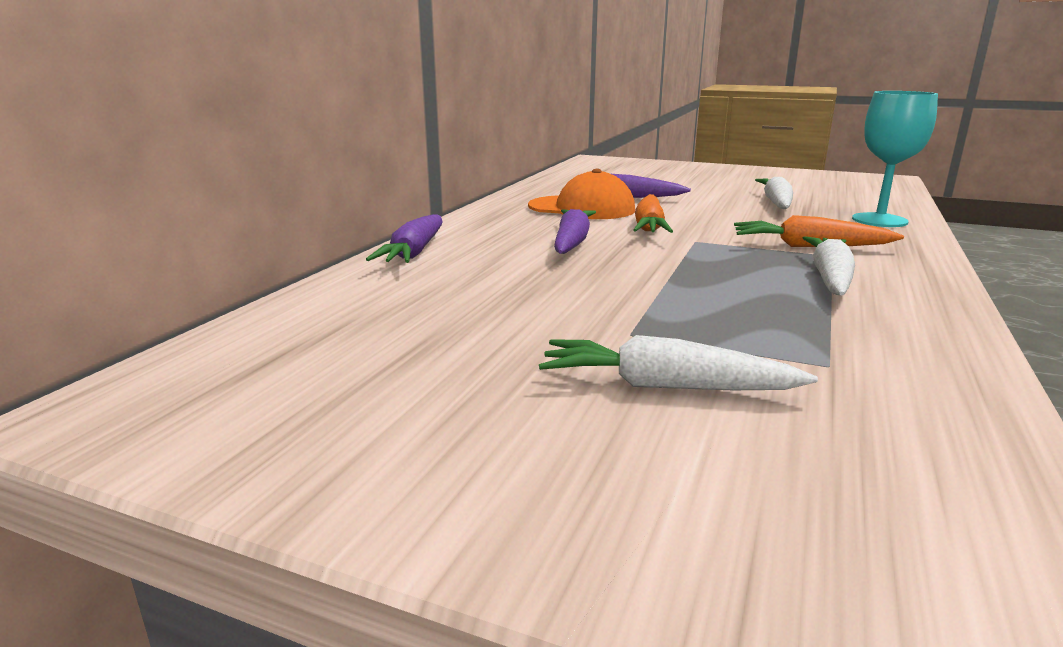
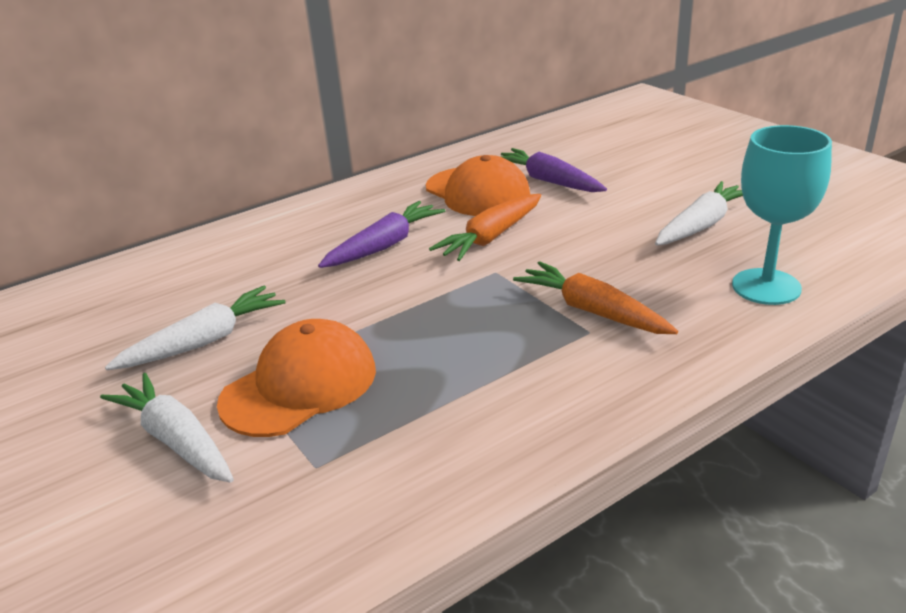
camera: 35 degrees right, 10 degrees up
(414, 252) = (250, 229): purple carrot -> none
(695, 325) = (299, 386): none -> orange cap
(830, 278) = (520, 364): white carrot -> white carrot (204, 341)

